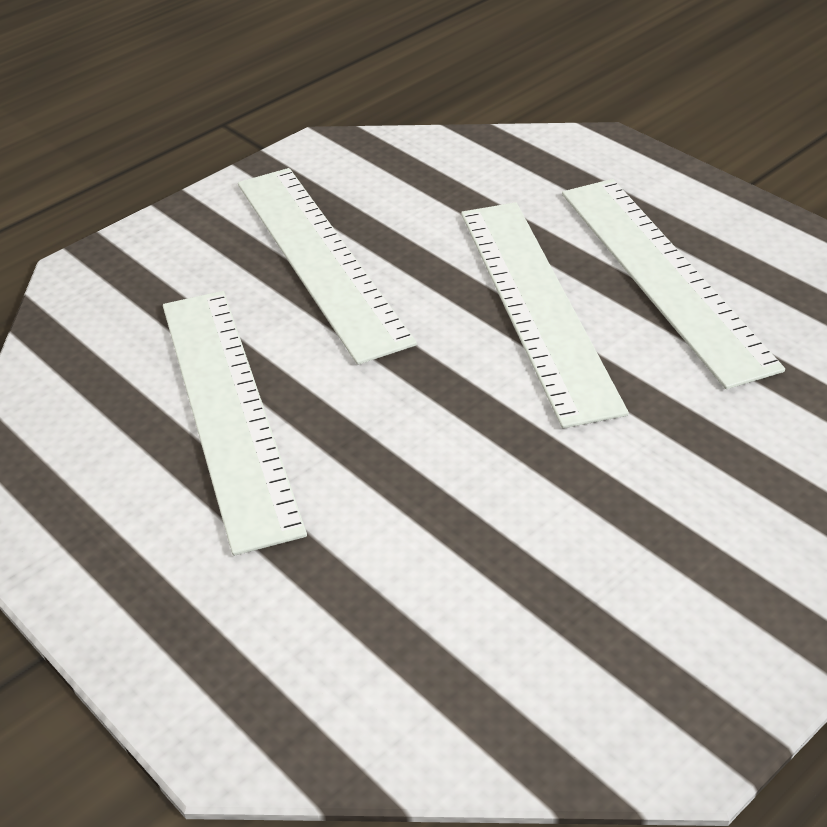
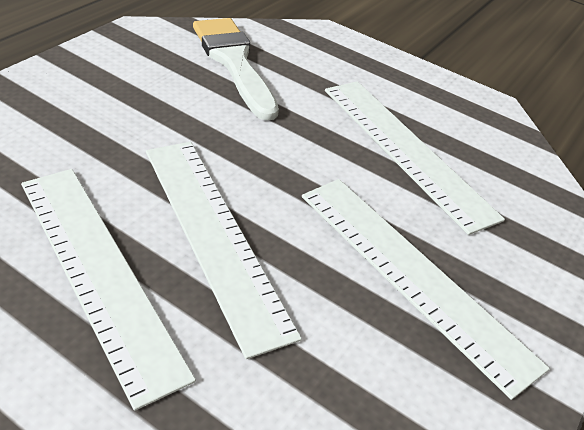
camera: 160 degrees right, 0 degrees up
(467, 619) = (234, 63): none -> white brush

